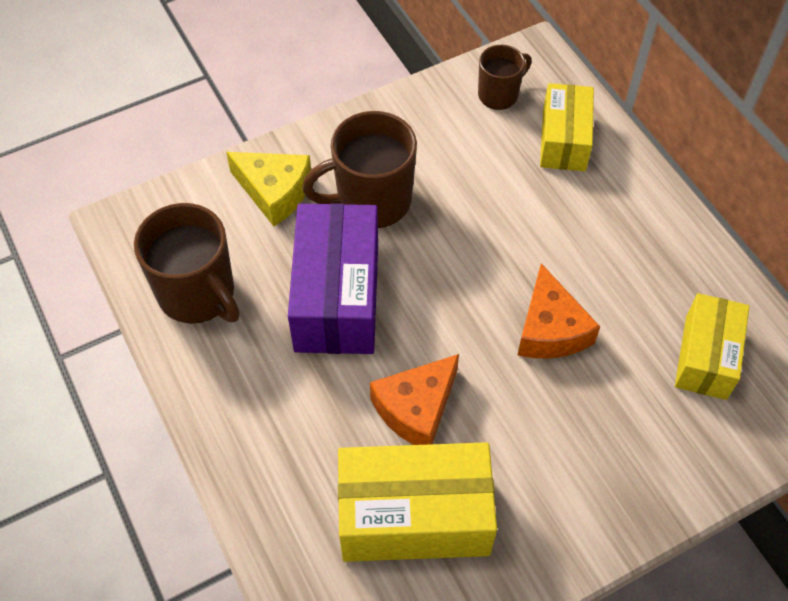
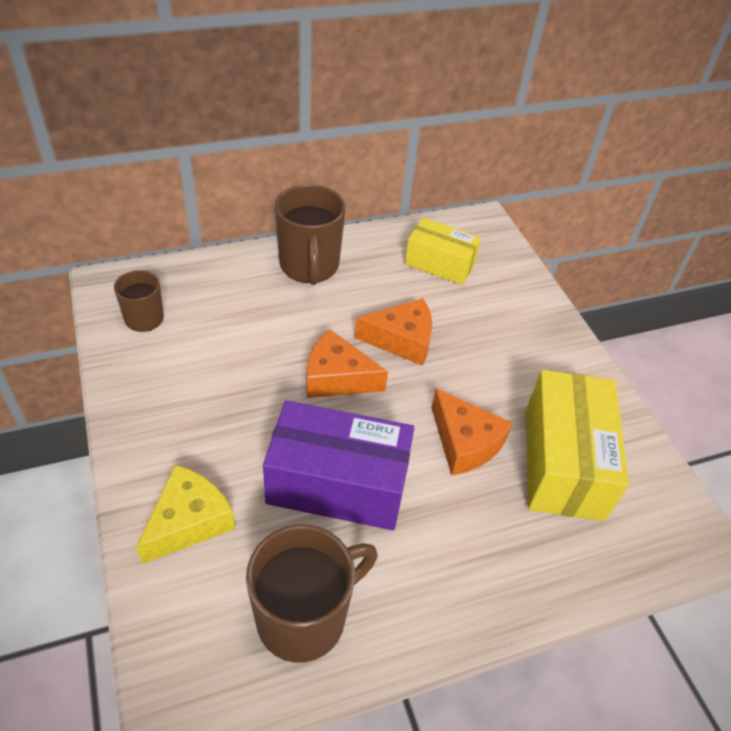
camera: 85 degrees left, 10 degrees down
(371, 201) = (232, 436): brown mug -> brown mug (309, 266)
(472, 274) = (337, 378): none -> orange cheese
(564, 140) = (215, 288): yellow box -> none

